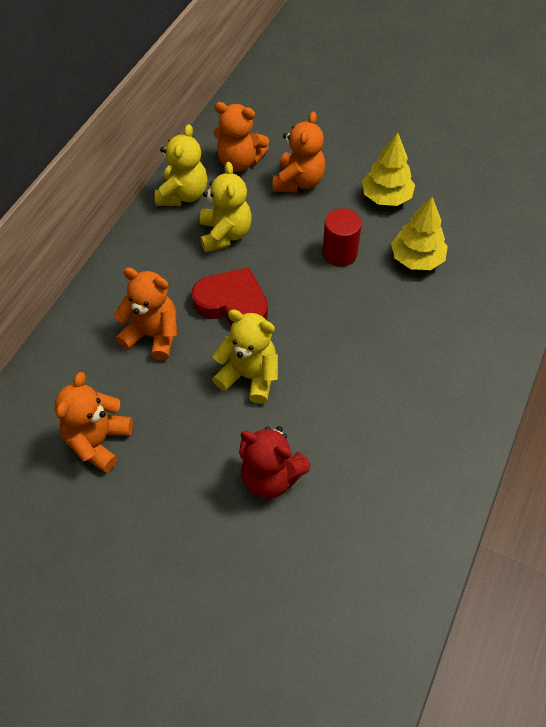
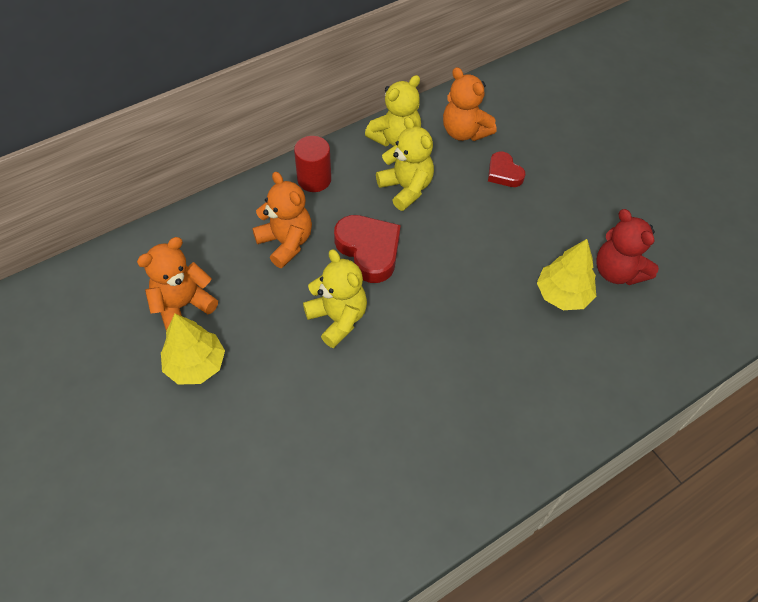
camera: 30 degrees right, 0 degrees up
(225, 234) = (406, 188): yellow teddy bear -> yellow teddy bear turned 60 degrees counterclockwise
(270, 477) = (293, 413): red teddy bear -> red teddy bear (617, 271)
(298, 182) = (504, 173): orange teddy bear -> red heart
(339, 253) = (494, 253): red cylinder -> red cylinder (314, 179)
(386, 197) = (575, 224): yellow tree -> yellow tree (195, 364)

